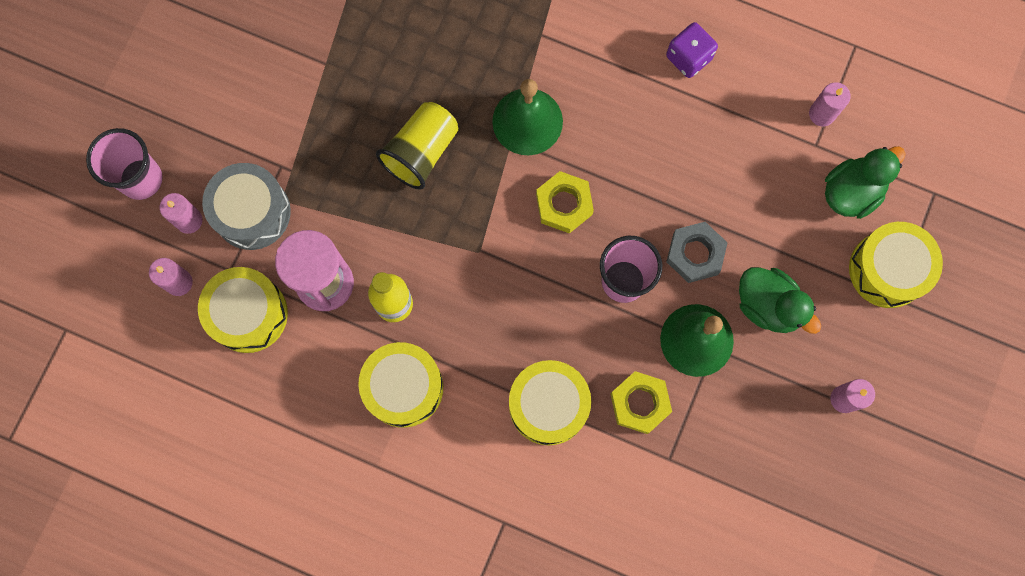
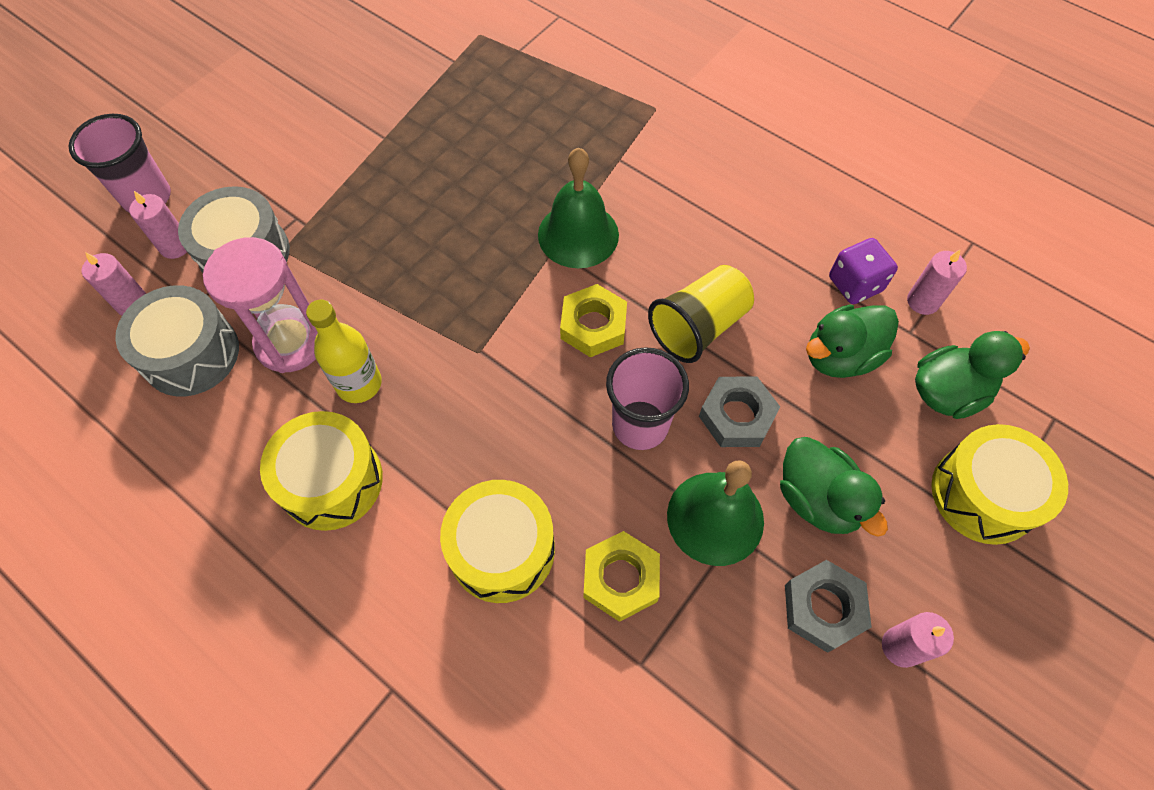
camera: 15 degrees right, 15 degrees down
(248, 314) = (191, 354): yellow drum -> grey drum
(421, 152) = (451, 238): yellow cup -> yellow cup (698, 327)
(688, 58) = (776, 213): purple dice -> purple dice (855, 284)
(765, 181) = (840, 356): none -> green duck
(786, 386) = (823, 608): none -> grey nut

